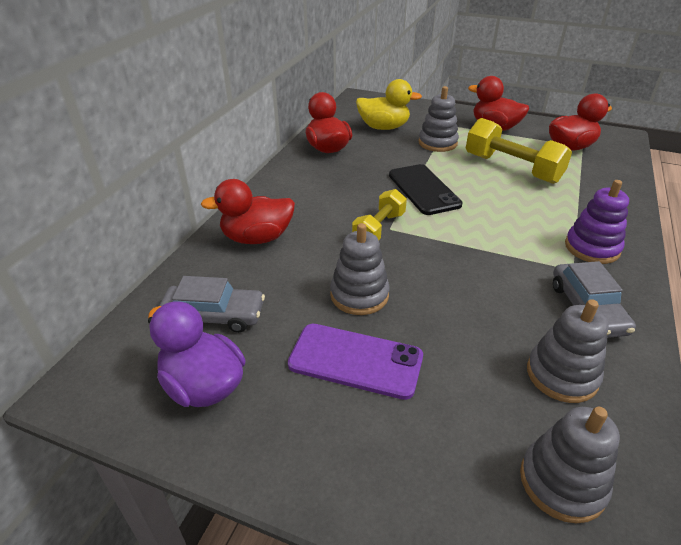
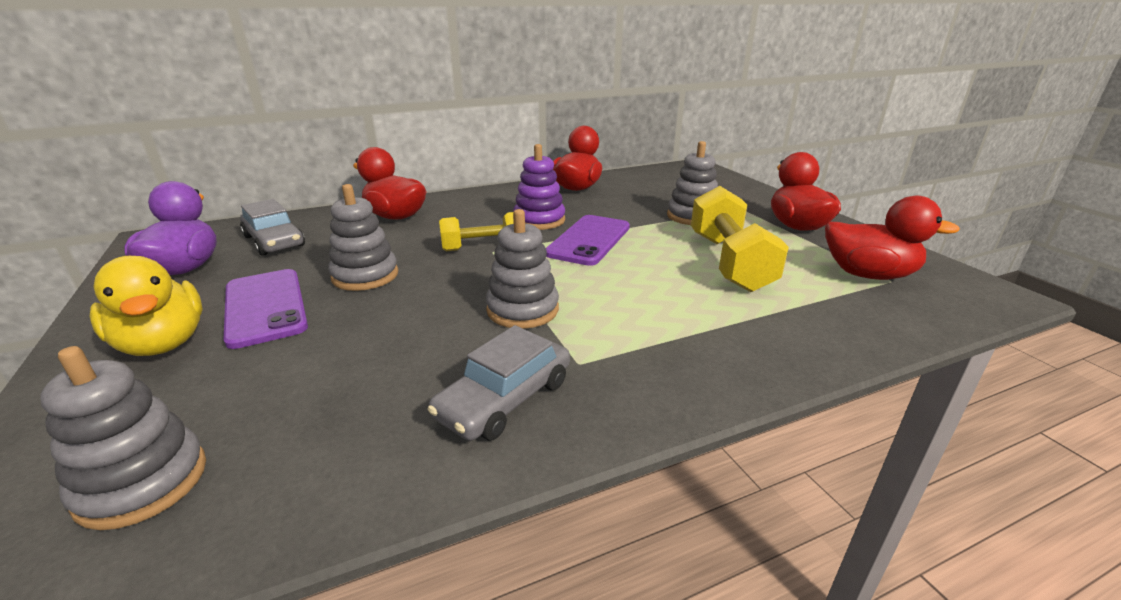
camera: 45 degrees right, 10 degrees down
(383, 127) = (664, 190): yellow duck -> yellow duck (163, 343)
(423, 189) = (589, 240): black phone -> purple phone
(562, 375) = (344, 422): grey stacking toy -> grey stacking toy (522, 310)
(592, 248) = (650, 361): purple stacking toy -> purple stacking toy (539, 220)

